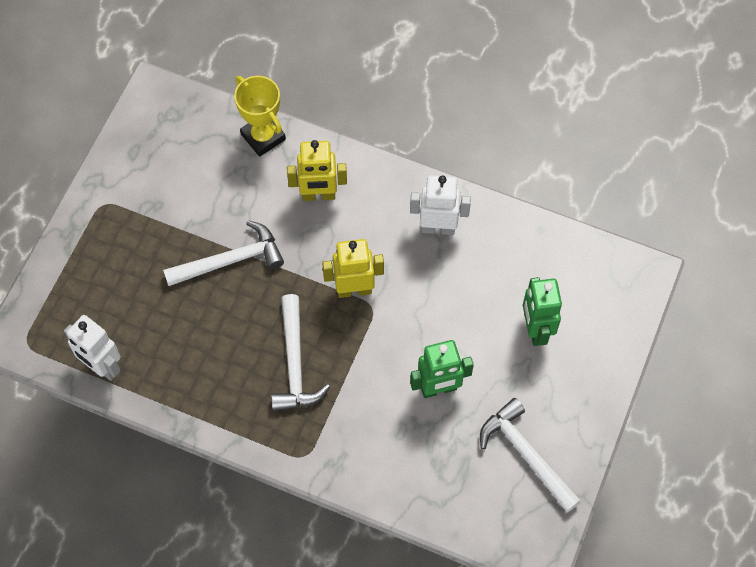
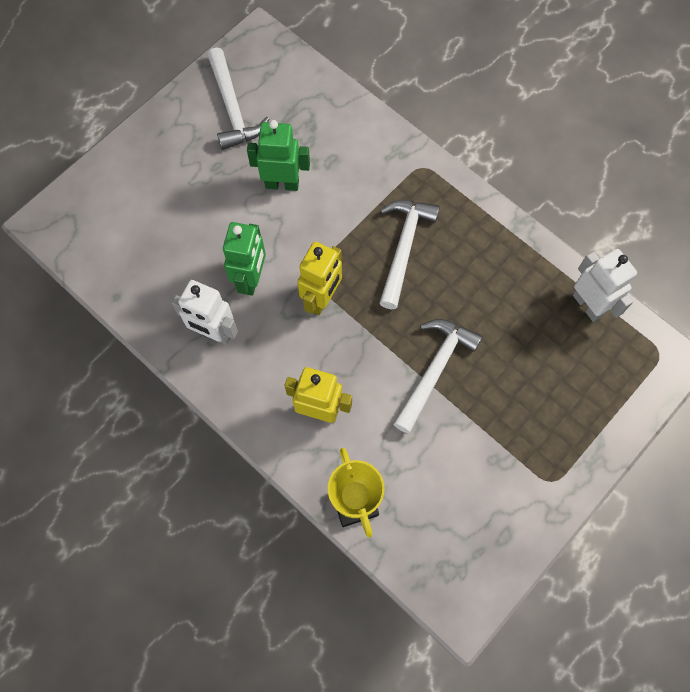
camera: 160 degrees left, 5 degrees up
(230, 260) = (434, 370): white hammer -> white hammer turned 120 degrees clockwise
(354, 289) = (322, 299): yellow robot -> yellow robot turned 75 degrees counterclockwise
(535, 330) = (171, 205): green robot -> green robot (251, 279)

